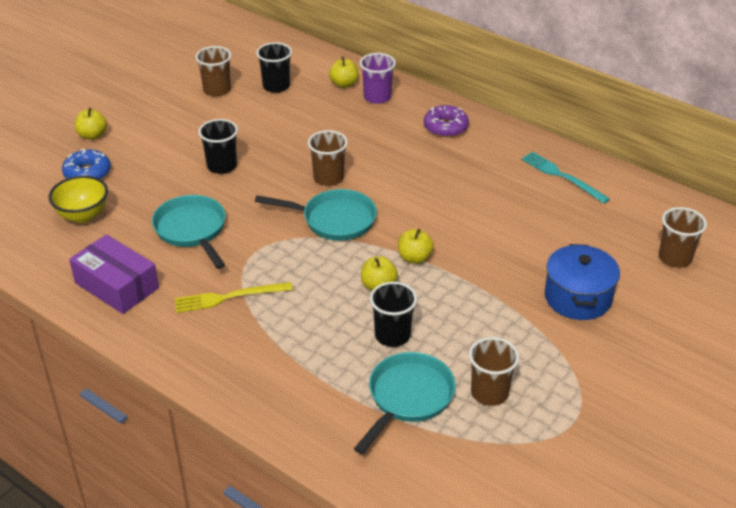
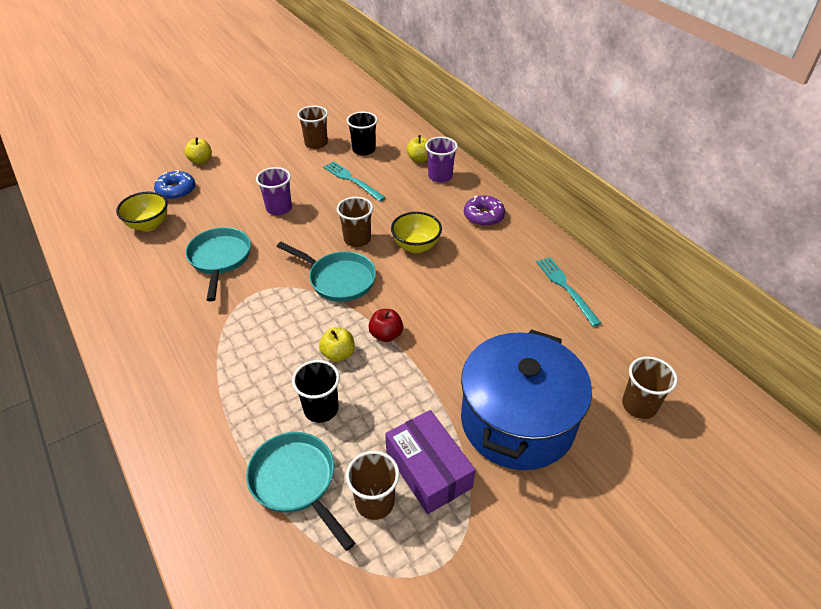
camera: 20 degrees right, 5 degrees up
(117, 285) = (131, 293): purple box -> purple box (428, 469)
(222, 166) = (279, 208): black cup -> purple cup
(229, 297) = (208, 329): yellow fork -> none
(284, 120) = (352, 180): none -> turquoise fork
(394, 171) = (416, 246): none -> yellow bowl
(408, 398) = (296, 481): turquoise pan -> turquoise pan turned 90 degrees counterclockwise
(414, 258) = (386, 335): yellow apple -> red apple
(578, 297) = (517, 421): blue pot -> blue pot, size x1.65

